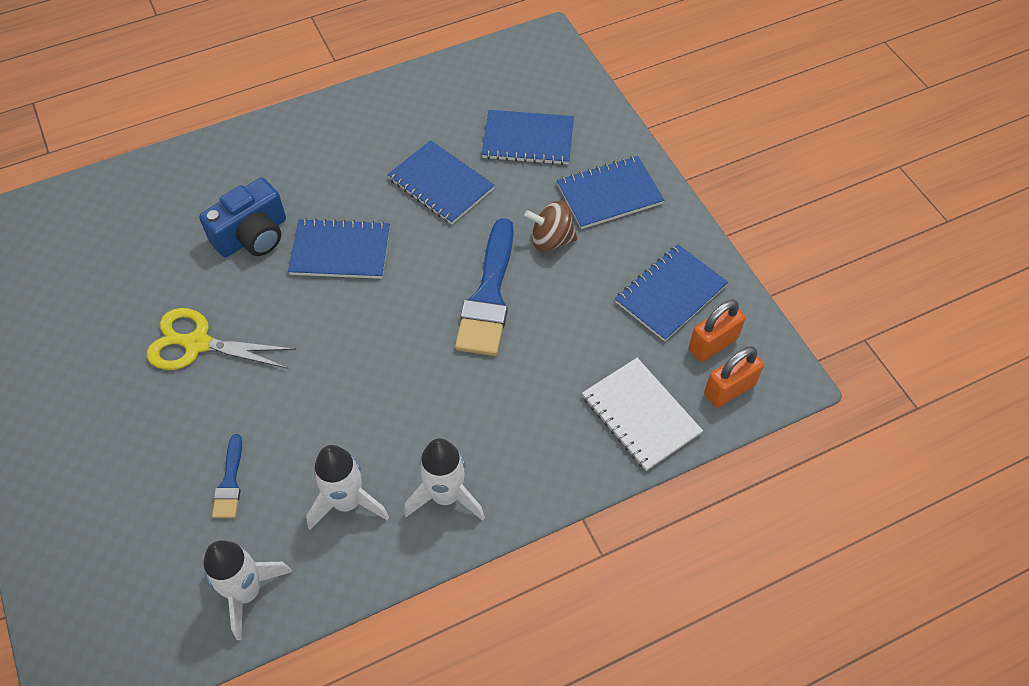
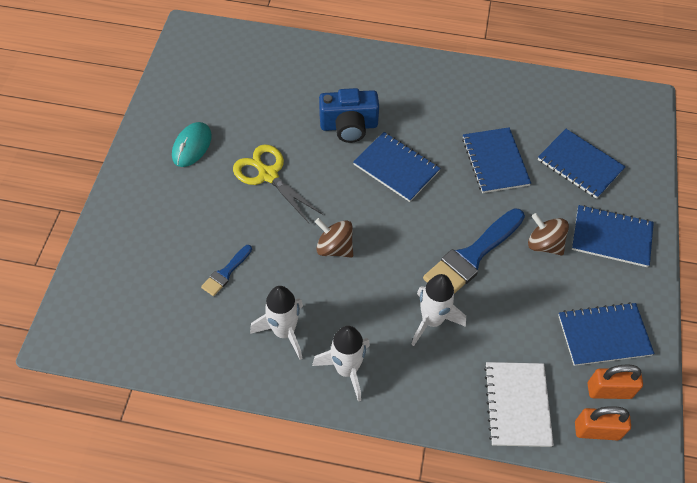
camera: 35 degrees right, 0 degrees up
(76, 366) = (192, 146): none -> turquoise mouse
(247, 592) = (188, 346): white rocket -> white rocket (432, 320)
(336, 377) = (334, 248): none -> brown spinning top

